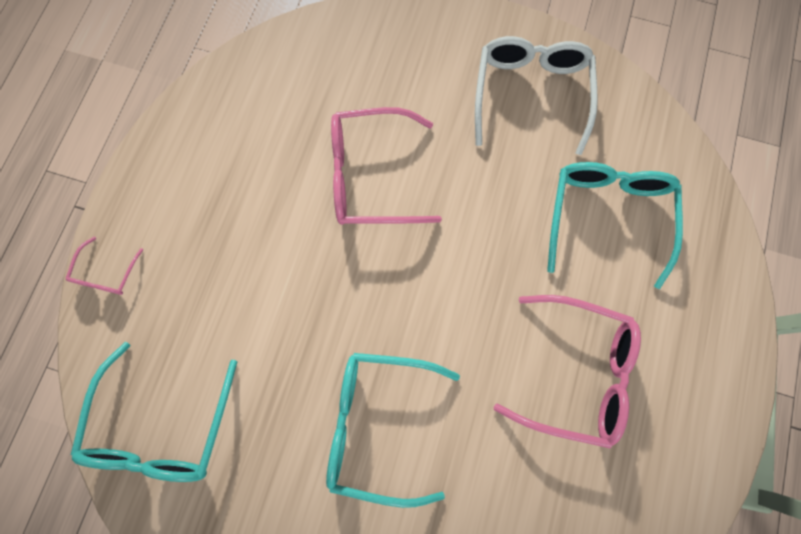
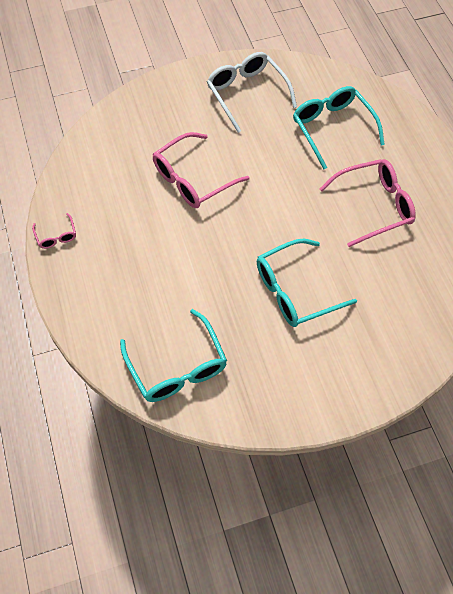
camera: 35 degrees left, 15 degrees down
(107, 273) = (78, 316): pink glasses -> pink glasses (56, 236)

